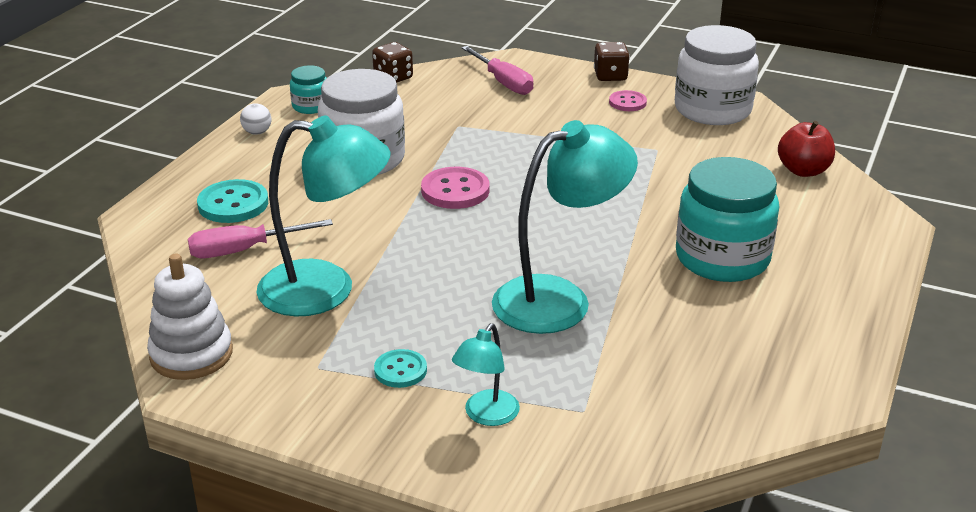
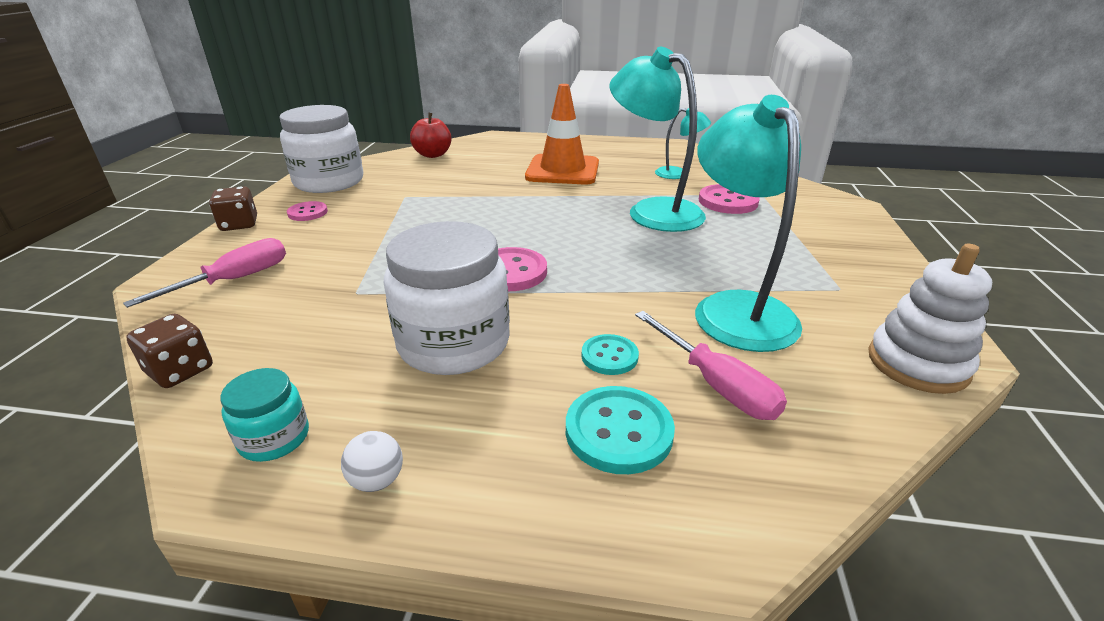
camera: 105 degrees left, 0 degrees up
(400, 370) = (799, 253): turquoise button -> turquoise button (609, 356)
(486, 416) = (804, 219): turquoise lamp -> turquoise lamp (678, 174)
(567, 368) = (728, 201): none -> pink button
(722, 258) = (562, 170): turquoise jar -> orange traffic cone

